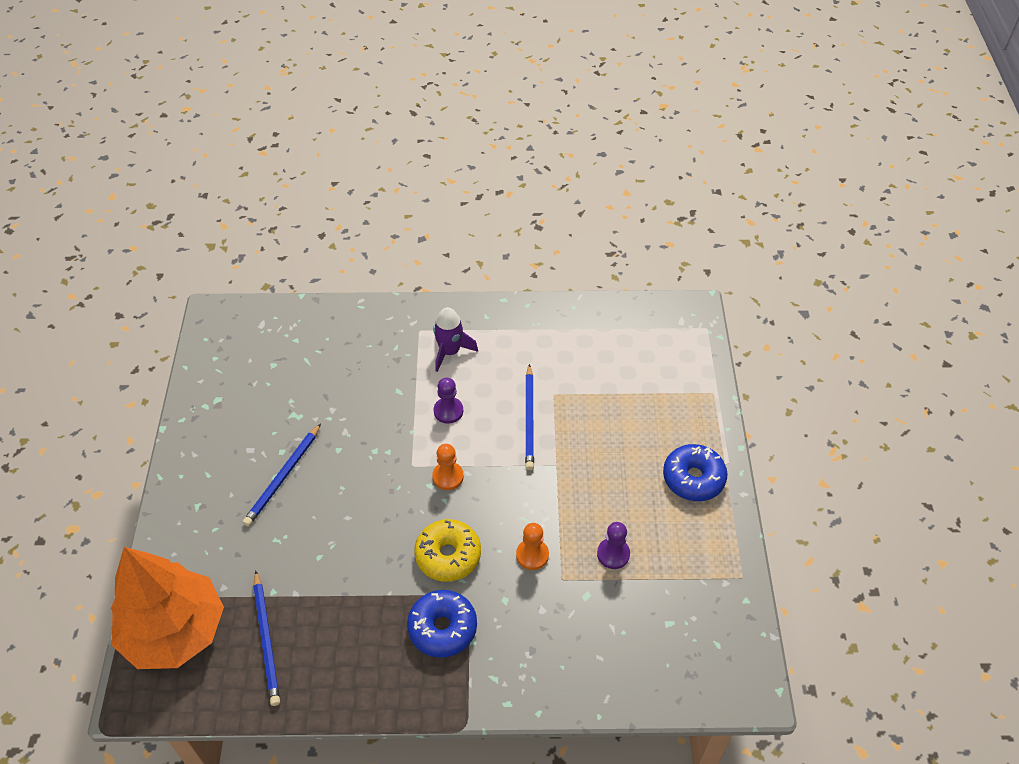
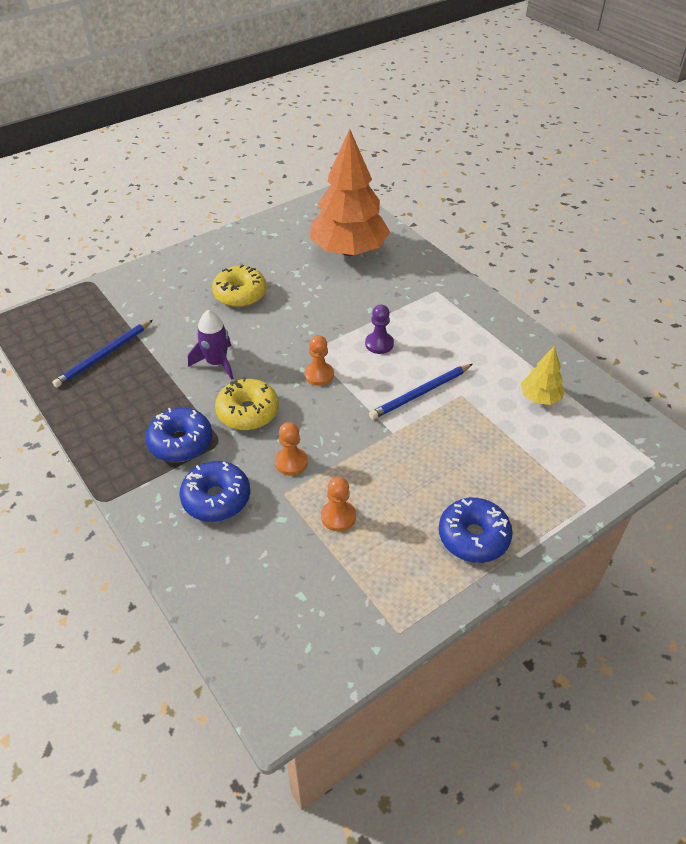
camera: 55 degrees right, 5 degrees down
(175, 631) = (81, 311): orange tree -> orange tree (349, 250)
(283, 477) = (240, 294): blue pencil -> yellow donut
(450, 352) = (435, 316): purple rocket -> purple rocket (216, 363)
(530, 632) = (216, 498): none -> blue donut
(596, 348) = (540, 398): none -> yellow tree
(613, 554) = (338, 517): purple pawn -> orange pawn

